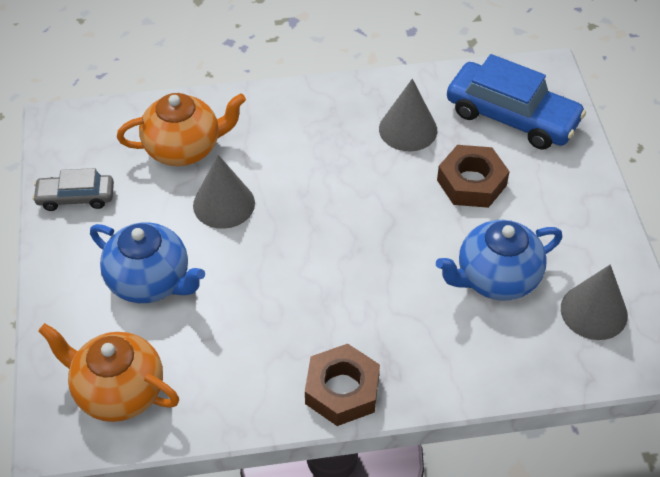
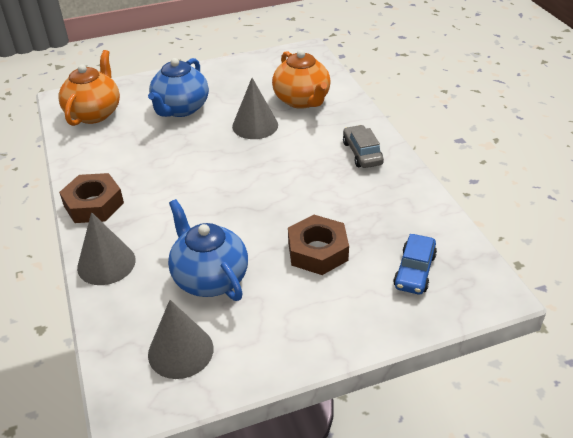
camera: 80 degrees right, 10 degrees down
(76, 197) = (244, 69): grey car -> grey car (362, 153)
(408, 129) = (367, 204): grey cone -> grey cone (106, 263)
(512, 117) = (414, 271): blue car -> blue car, size x0.55

